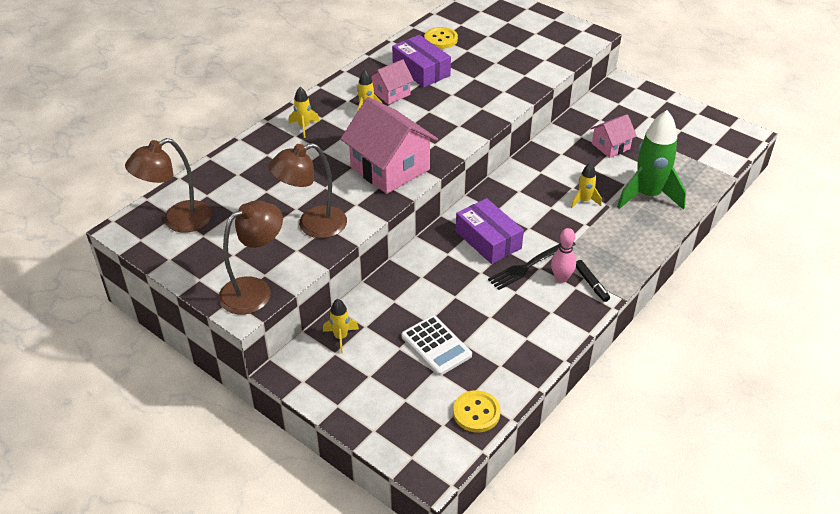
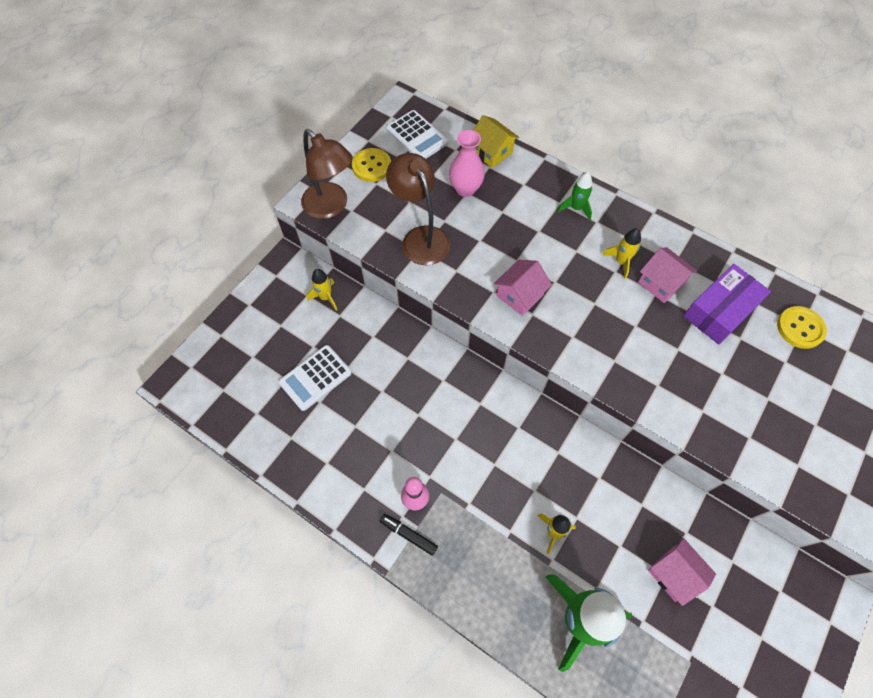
camera: 85 degrees right, 20 degrees up
(178, 221) = (417, 136): brown lamp -> white calculator
(219, 171) = (492, 152): none -> yellow house
(261, 191) = (465, 189): none -> pink vase
(304, 127) = (576, 208): yellow rocket -> green rocket
(390, 168) = (520, 295): pink house -> pink house, size x0.53
(476, 412) = (234, 418): yellow button -> yellow button (371, 166)
(488, 240) = (469, 420): purple box -> none
(530, 265) = (434, 466): black fork -> none
(591, 284) = (408, 535): black marker -> black marker turned 60 degrees clockwise

